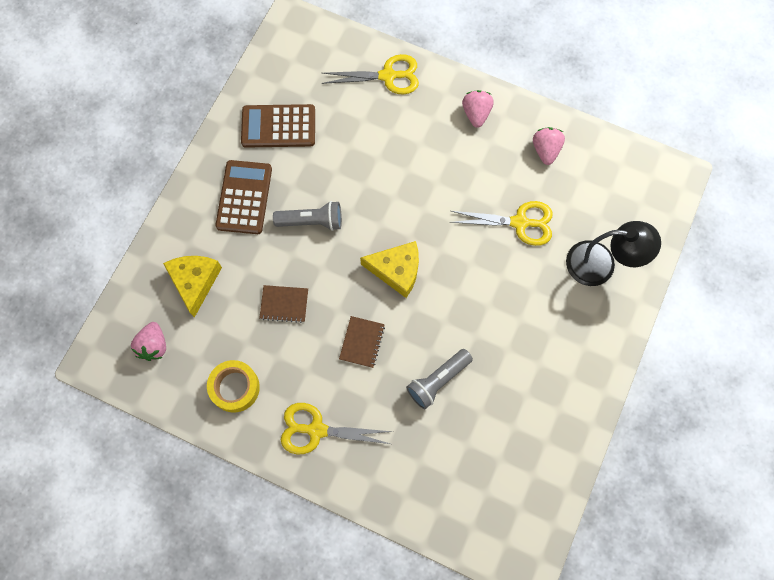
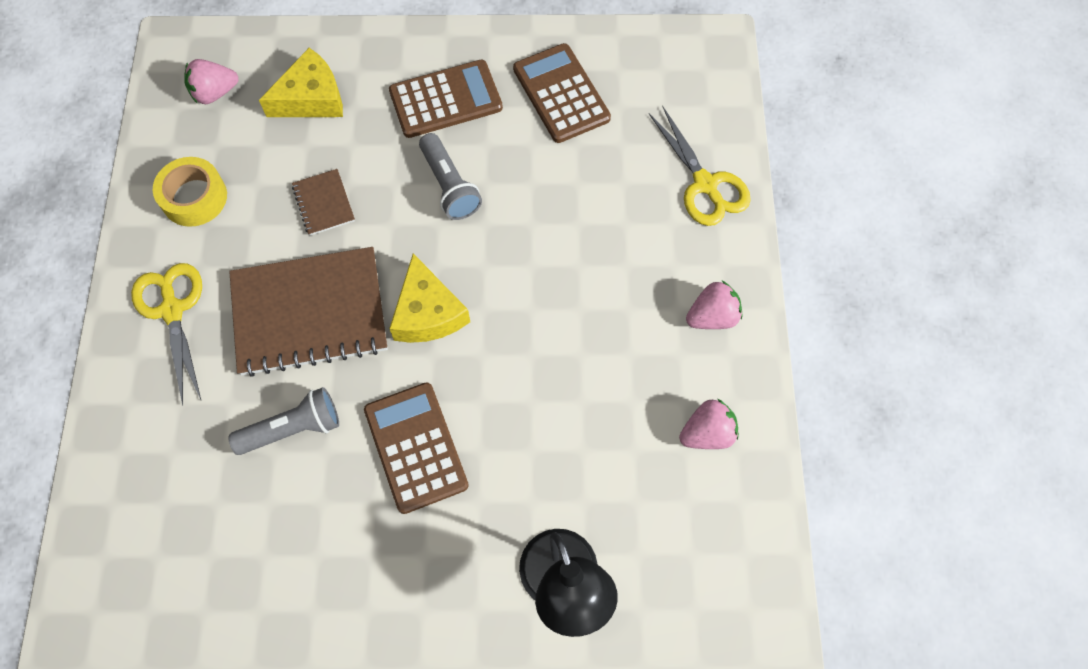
camera: 65 degrees right, 5 degrees down
(362, 342) = (309, 313): brown notebook -> brown notebook, size x2.24
(438, 381) = (293, 429): grey flashlight -> grey flashlight turned 135 degrees clockwise
(483, 312) = (416, 447): none -> brown calculator
(519, 223) = (574, 442): yellow scissors -> none

